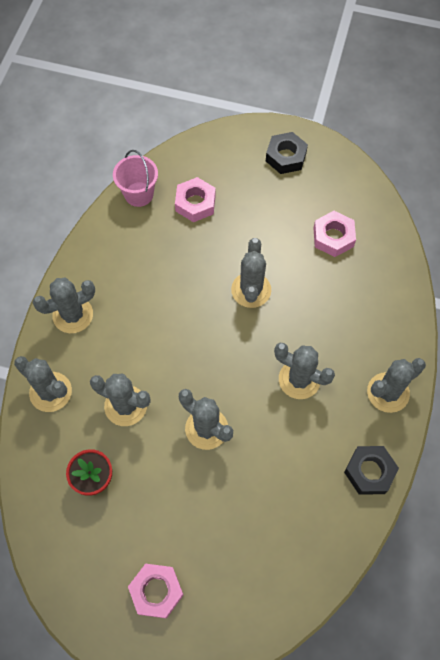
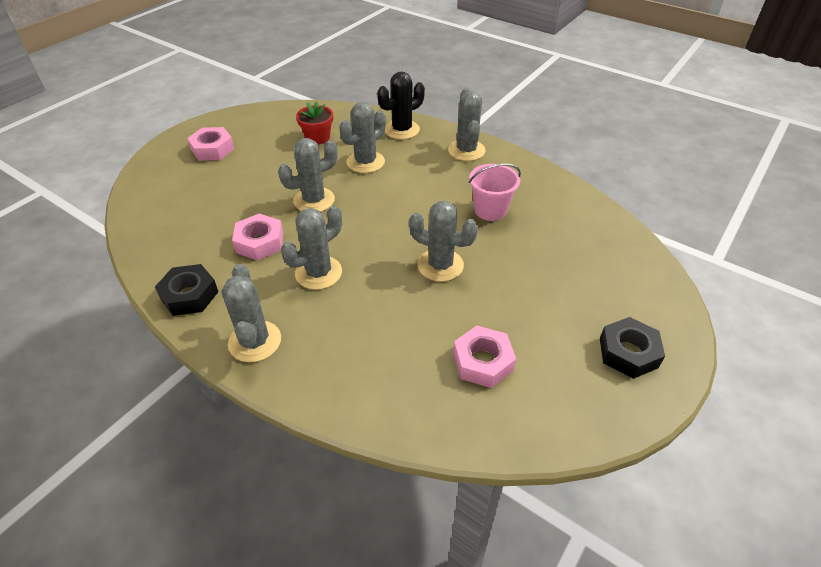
camera: 110 degrees right, 20 degrees down
(50, 392) = (402, 130): grey cactus -> black cactus
(139, 194) = (592, 212): pink bucket -> pink bucket (490, 210)
(195, 203) = (570, 250): pink nut -> pink nut (260, 242)

